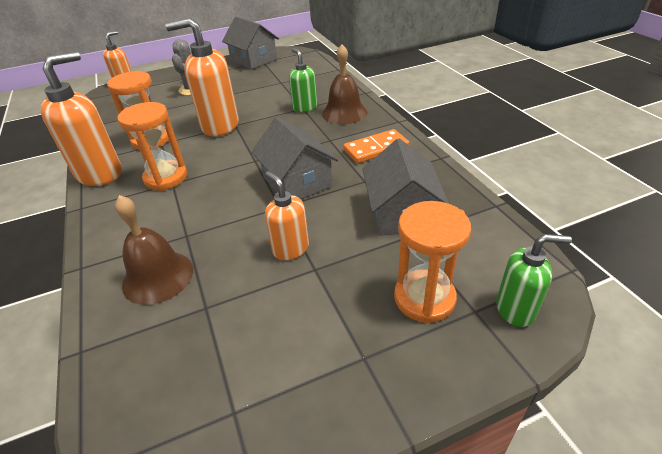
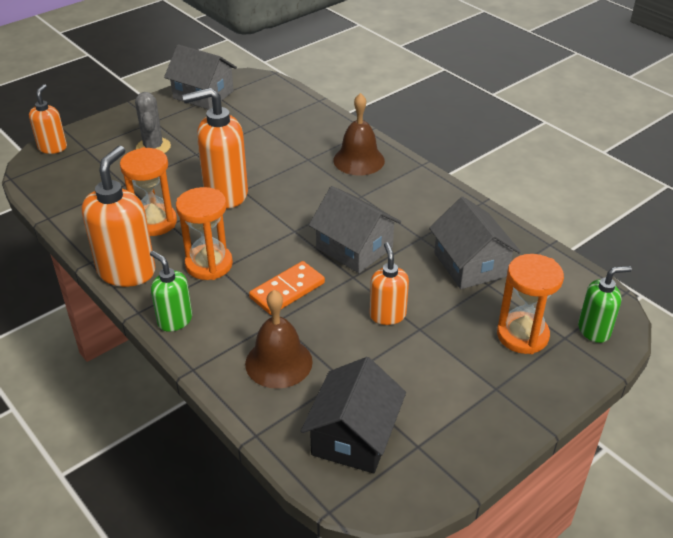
camera: 20 degrees left, 0 degrees up
(172, 379) = (353, 436): none -> black house
(290, 249) = (387, 315): orange soap dispenser -> orange soap dispenser turned 45 degrees clockwise
(305, 107) = (310, 158): green soap dispenser -> green soap dispenser (175, 320)
(376, 149) = (414, 200): orange domino -> orange domino (287, 290)

